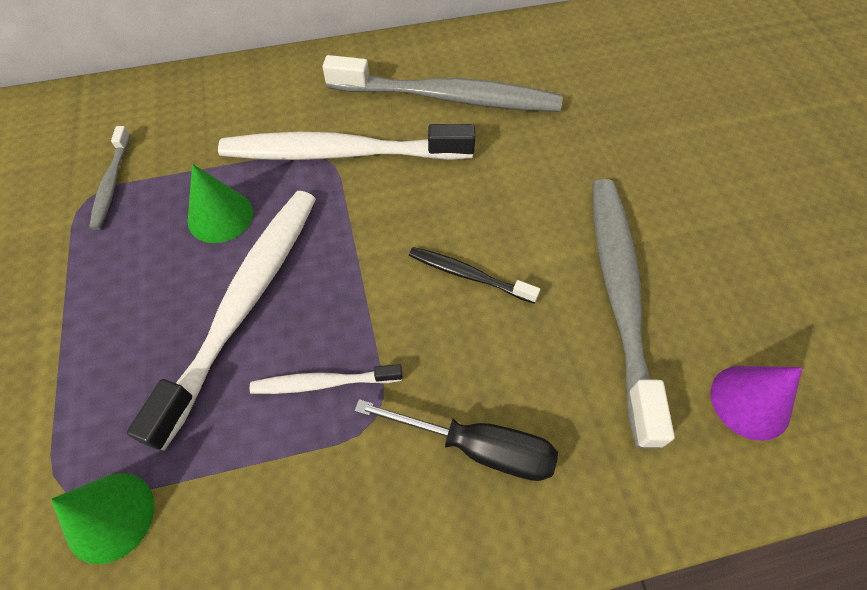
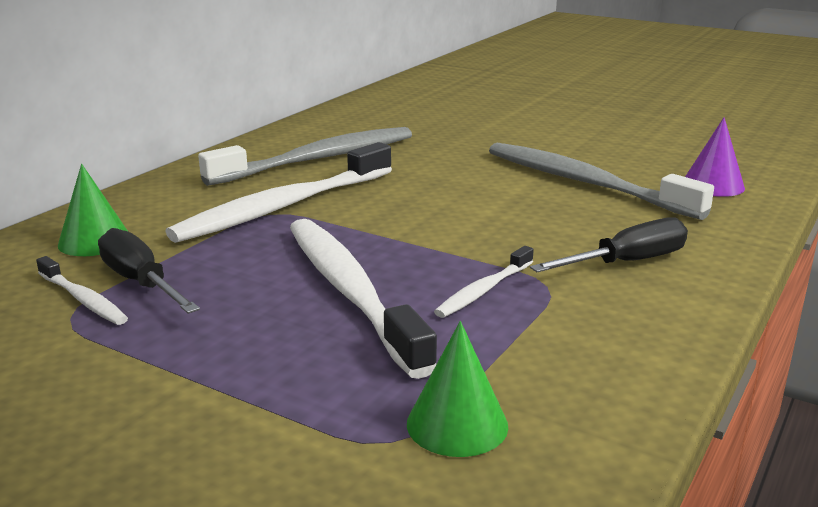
camera: 45 degrees left, 35 degrees down
(112, 184) = (83, 299): grey toothbrush -> white toothbrush
(157, 188) = (140, 282): none -> black screwdriver
(220, 216) = (238, 269): green cone -> green cone (94, 241)
(468, 275) = (484, 212): black toothbrush -> none

